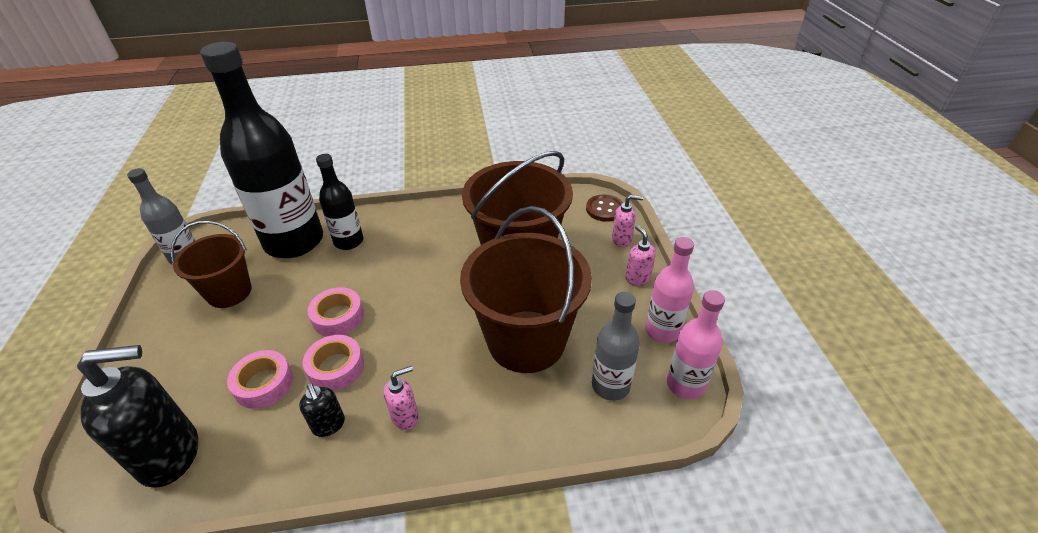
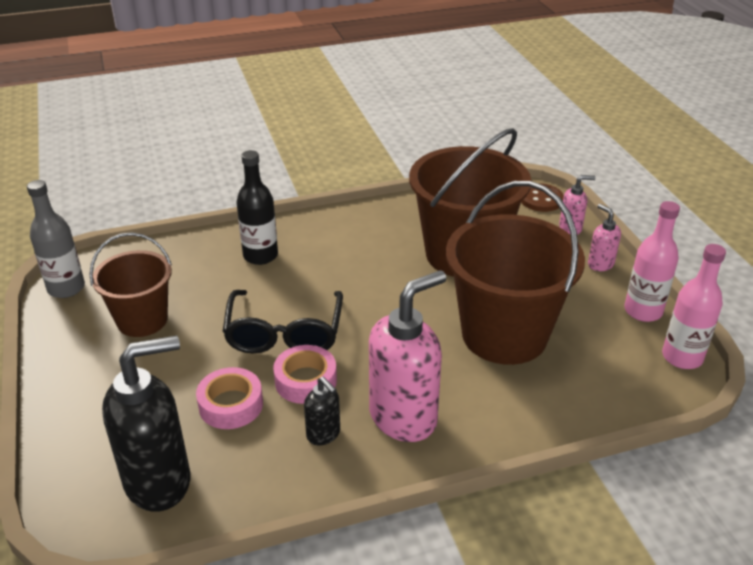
camera: 10 degrees left, 5 degrees down
(294, 241) = (194, 261): black bottle -> none
(338, 317) = (284, 332): pink tape -> black glasses
(405, 416) = (404, 417): pink soap dispenser -> pink soap dispenser, size x2.11
(610, 385) = (607, 366): grey bottle -> none

